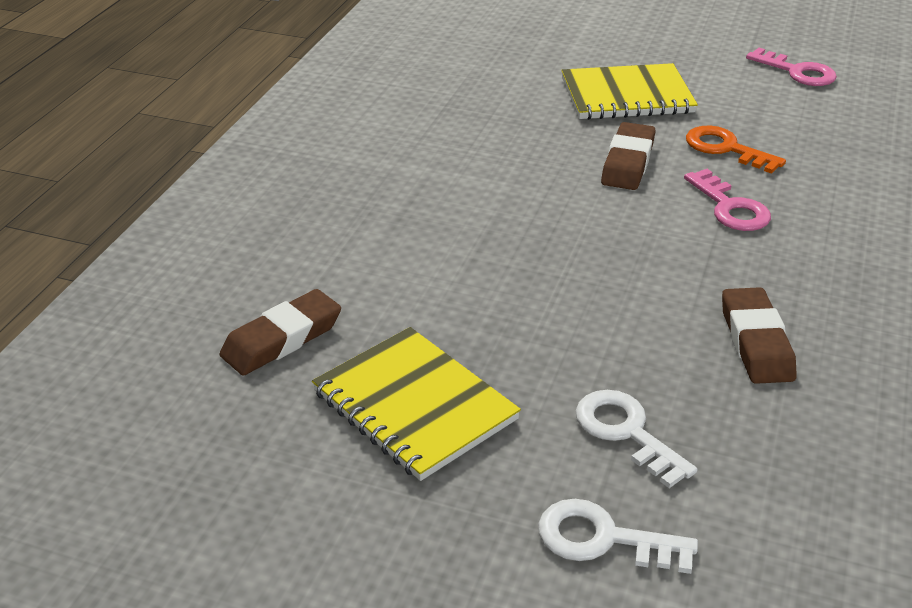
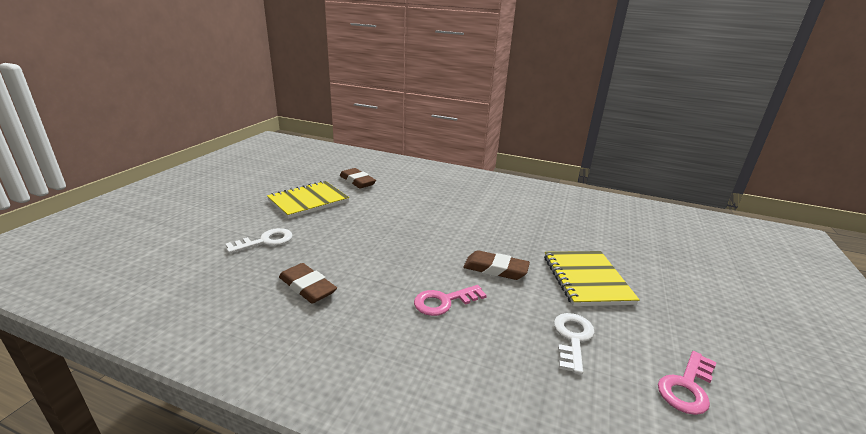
camera: 90 degrees right, 10 degrees down
(603, 539) = (213, 230): white key -> white key (572, 338)
(726, 149) = (522, 313): orange key -> none
(756, 342) = (307, 287): brown eraser -> brown eraser turned 45 degrees clockwise

